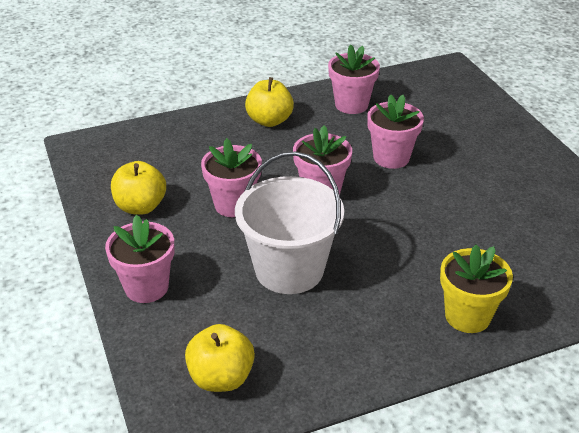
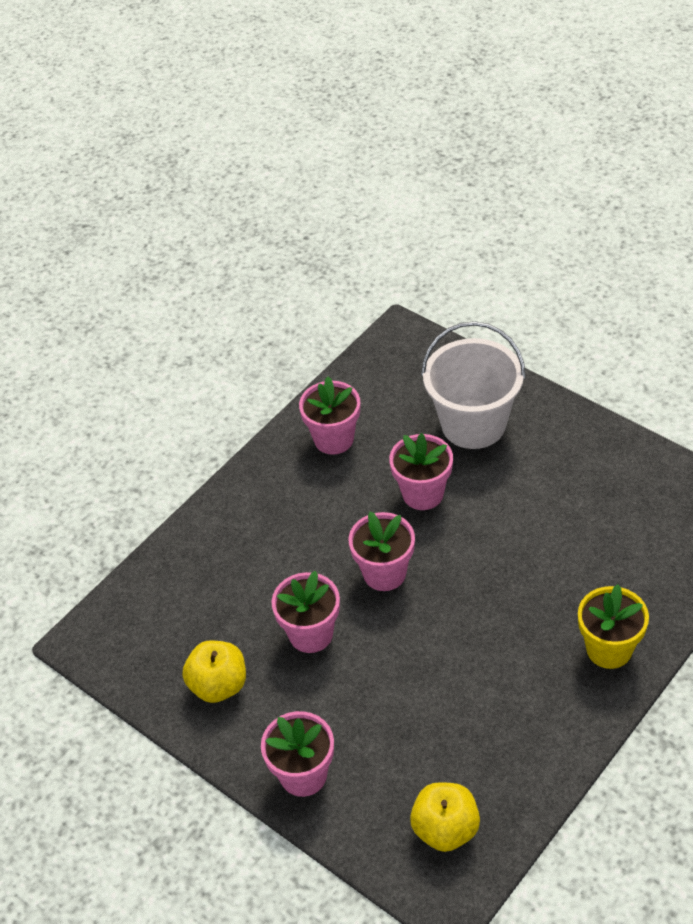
camera: 25 degrees left, 10 degrees up
(269, 121) = (263, 504): yellow apple -> none
(289, 269) = (421, 683): white bucket -> white bucket (473, 424)

